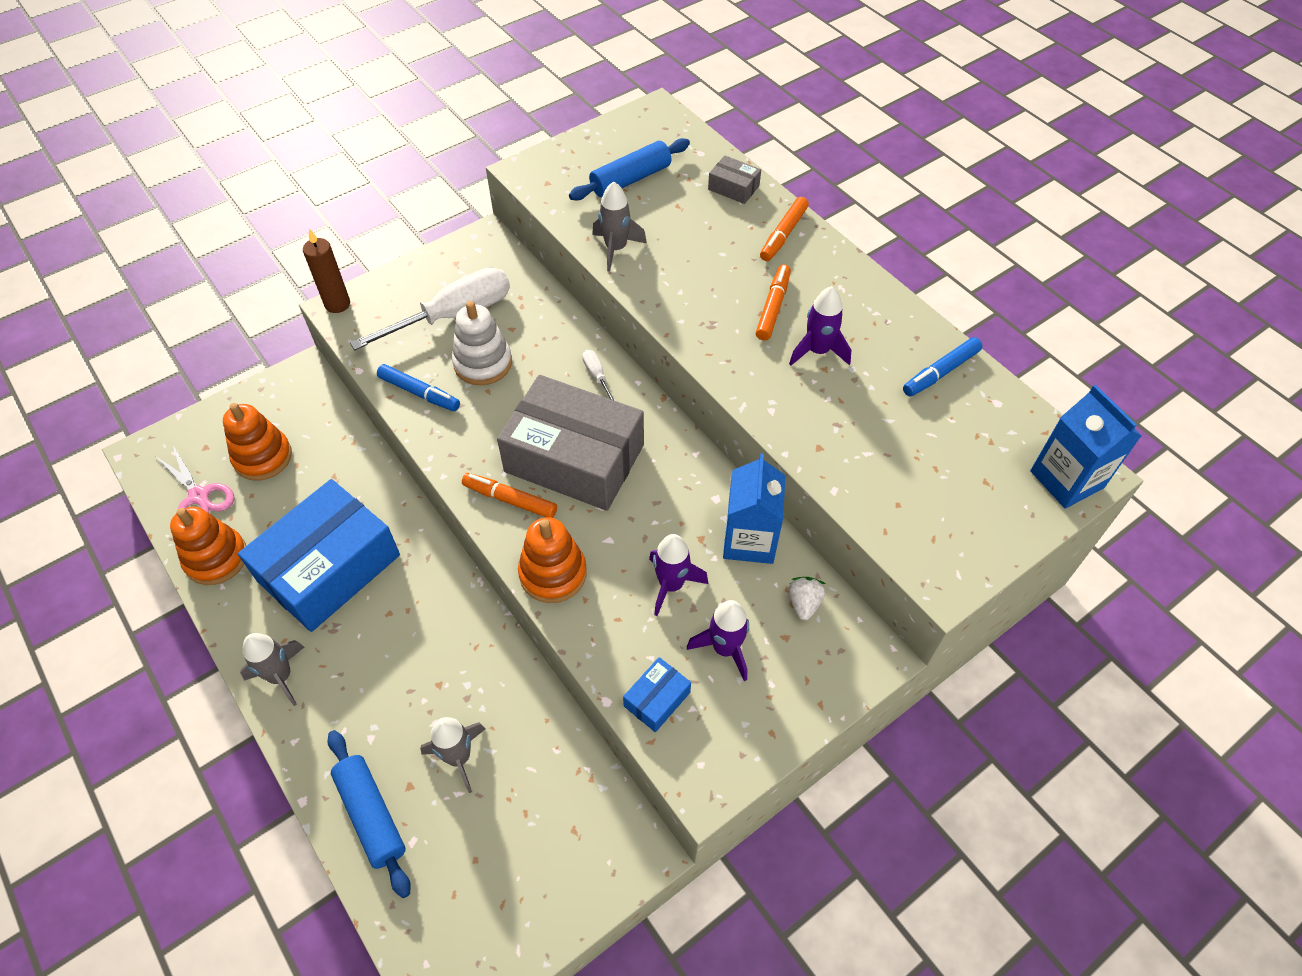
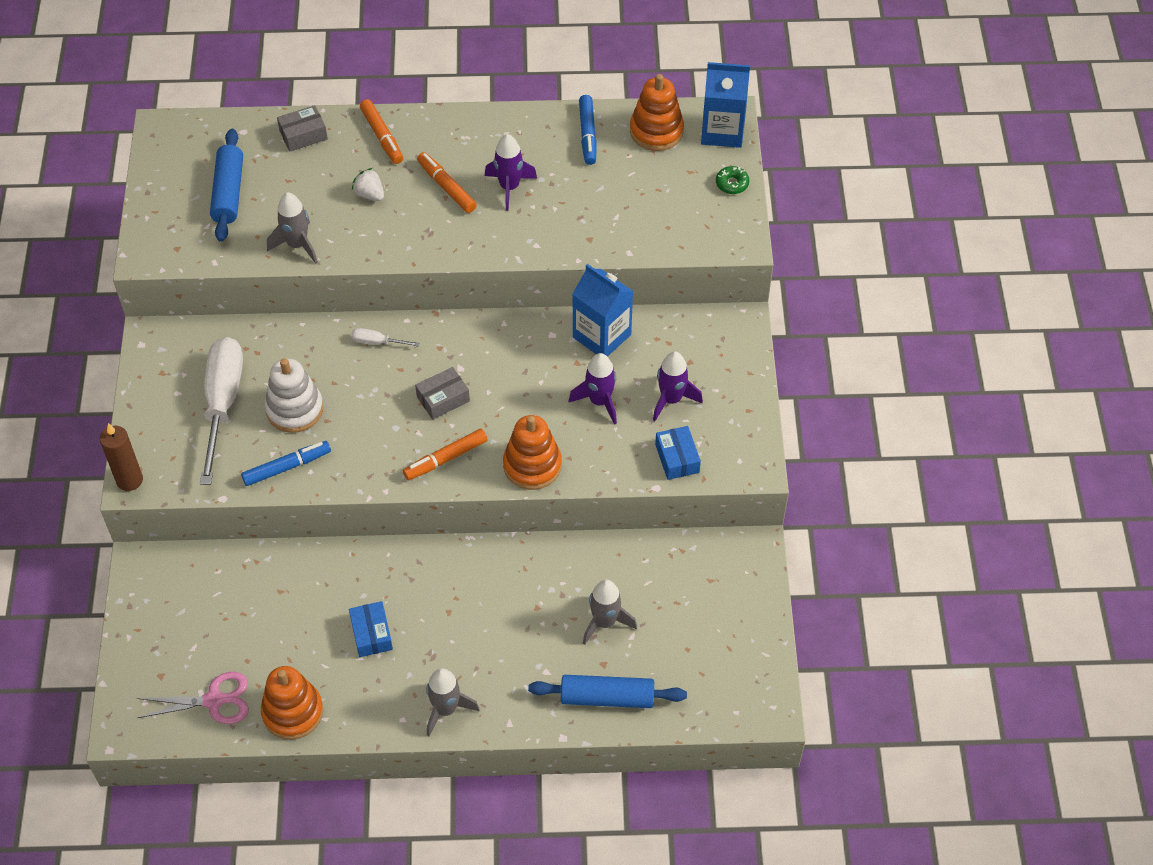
camera: 55 degrees left, 0 degrees up
(263, 457) = (212, 635): orange stacking toy -> orange stacking toy (656, 131)
(329, 568) = (371, 634): blue box -> blue box, size x0.41
(574, 458) = (443, 399): grey box -> grey box, size x0.41
(804, 603) = (674, 336): white strawberry -> white strawberry (370, 194)
(1010, 528) = (732, 184): none -> green donut

